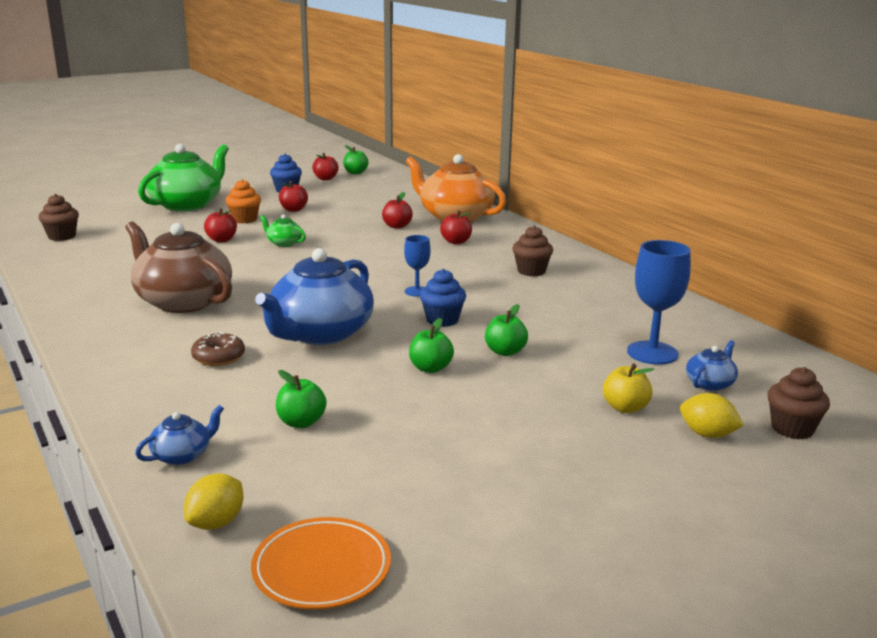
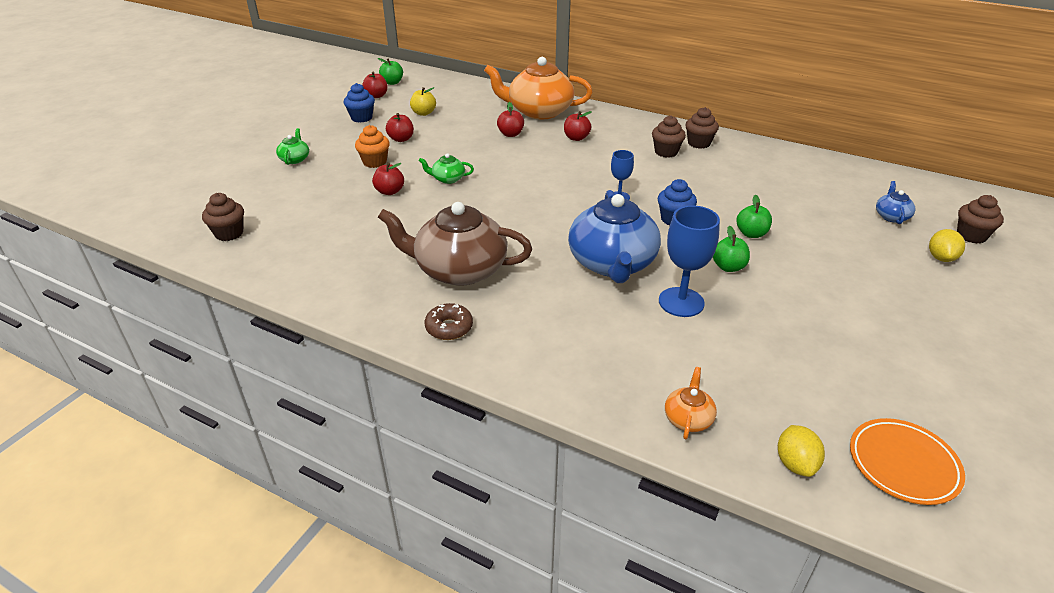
camera: 30 degrees left, 15 degrees up
(182, 455) = (688, 418): blue teapot -> orange teapot
(187, 204) = (295, 159): green teapot -> green teapot, size x0.43
(218, 357) = (574, 316): brown donut -> brown donut (449, 327)
(301, 422) = (719, 351): green apple -> none
(582, 273) = (699, 143): none -> brown cupcake
(625, 408) = (876, 254): yellow apple -> yellow apple (423, 113)
(652, 353) = (831, 202): blue goblet -> blue goblet (681, 302)
(707, 434) = (941, 258): yellow lemon -> yellow lemon turned 75 degrees counterclockwise

